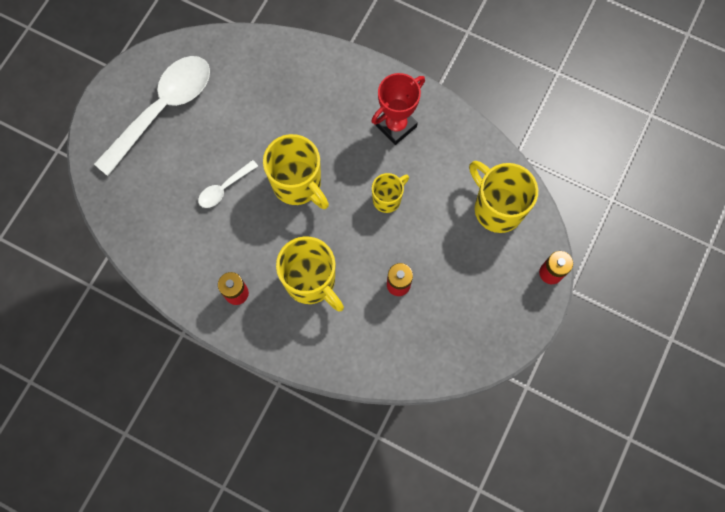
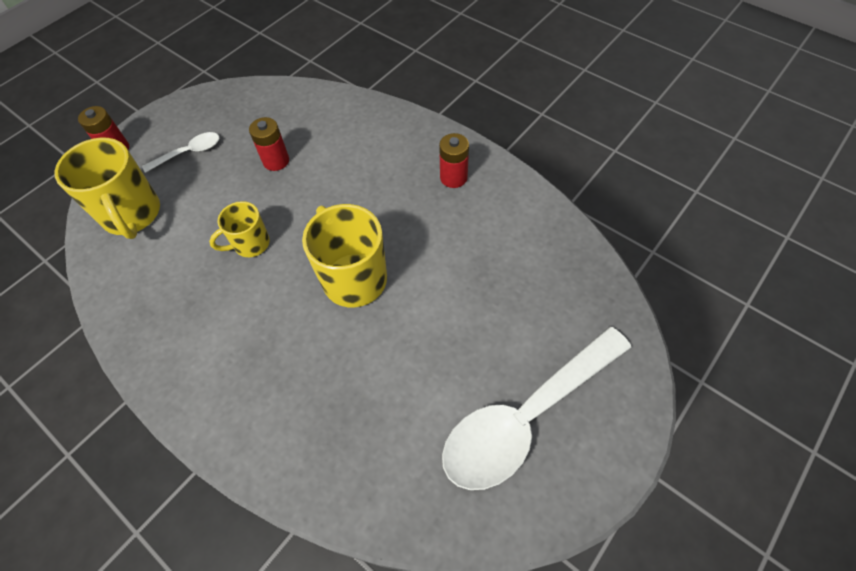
camera: 165 degrees left, 15 degrees down
(224, 188) = (449, 289): white spoon -> white spoon (189, 153)
(311, 281) = (368, 176): yellow mug -> none
(396, 125) = (200, 330): red trophy -> none

